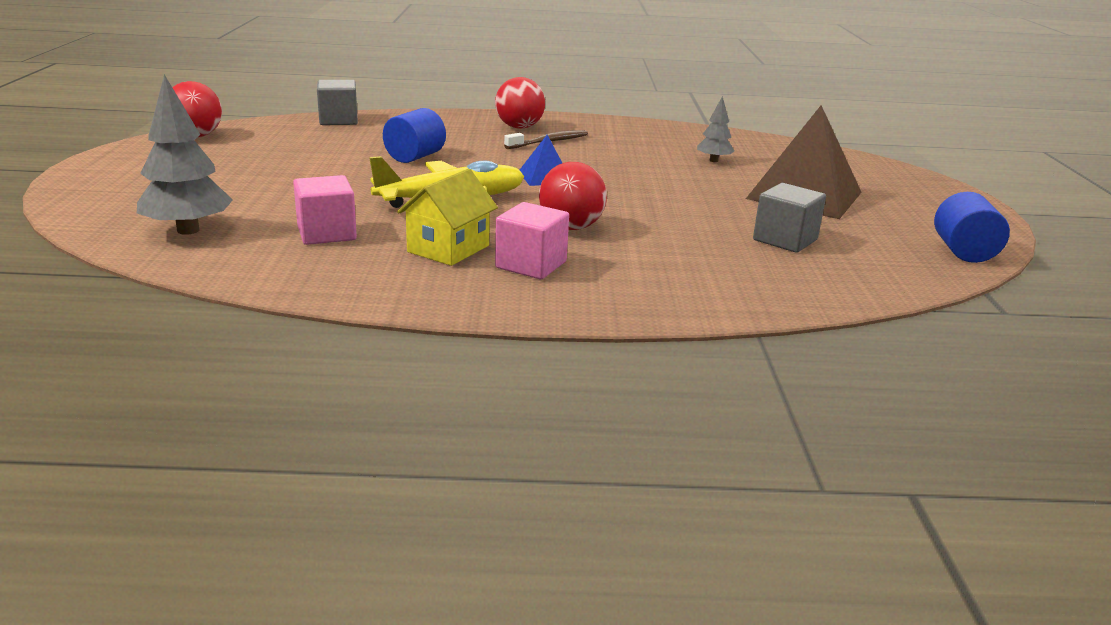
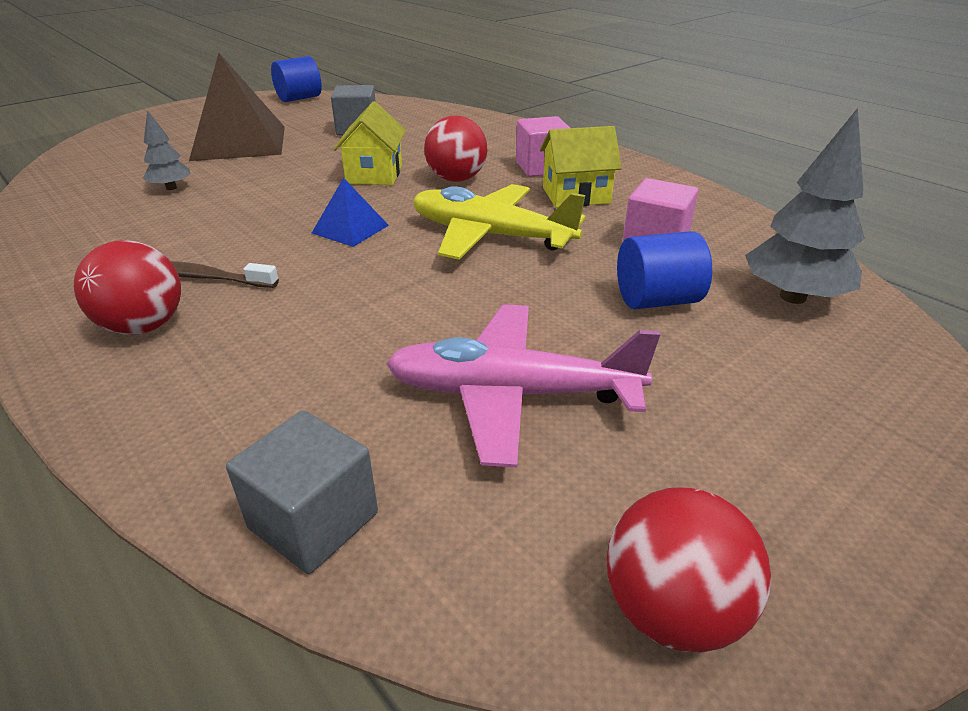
camera: 130 degrees left, 10 degrees up
(316, 153) = (511, 394): none -> pink plane
(415, 157) = (402, 320): blue cylinder -> blue cylinder (656, 300)
(636, 209) = (374, 174): none -> yellow house

